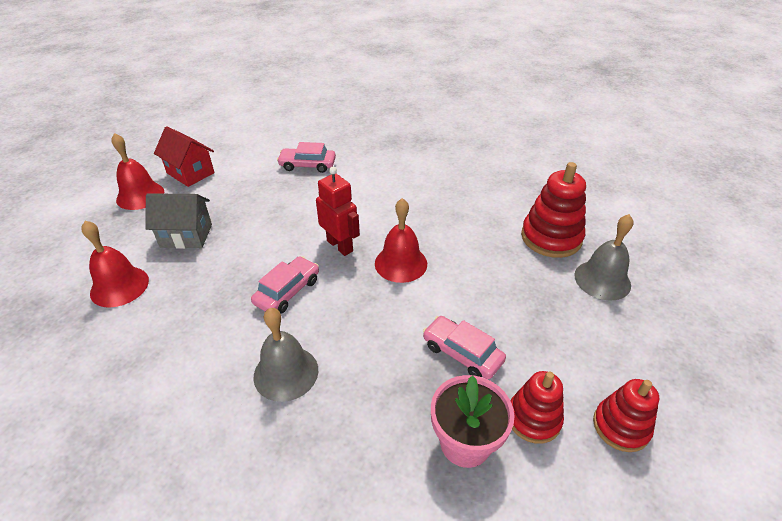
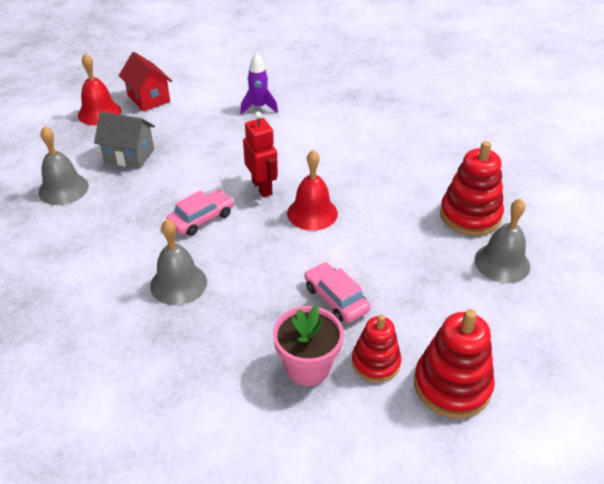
camera: 15 degrees right, 0 degrees up
(119, 286) = (63, 189): red bell -> grey bell
(307, 165) = (259, 107): pink car -> purple rocket
(621, 426) = (452, 385): red stacking toy -> red stacking toy, size x1.54

